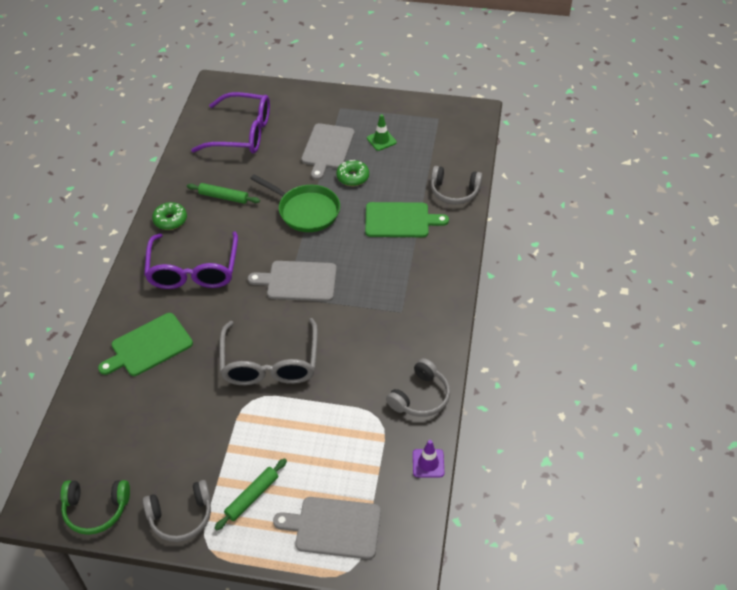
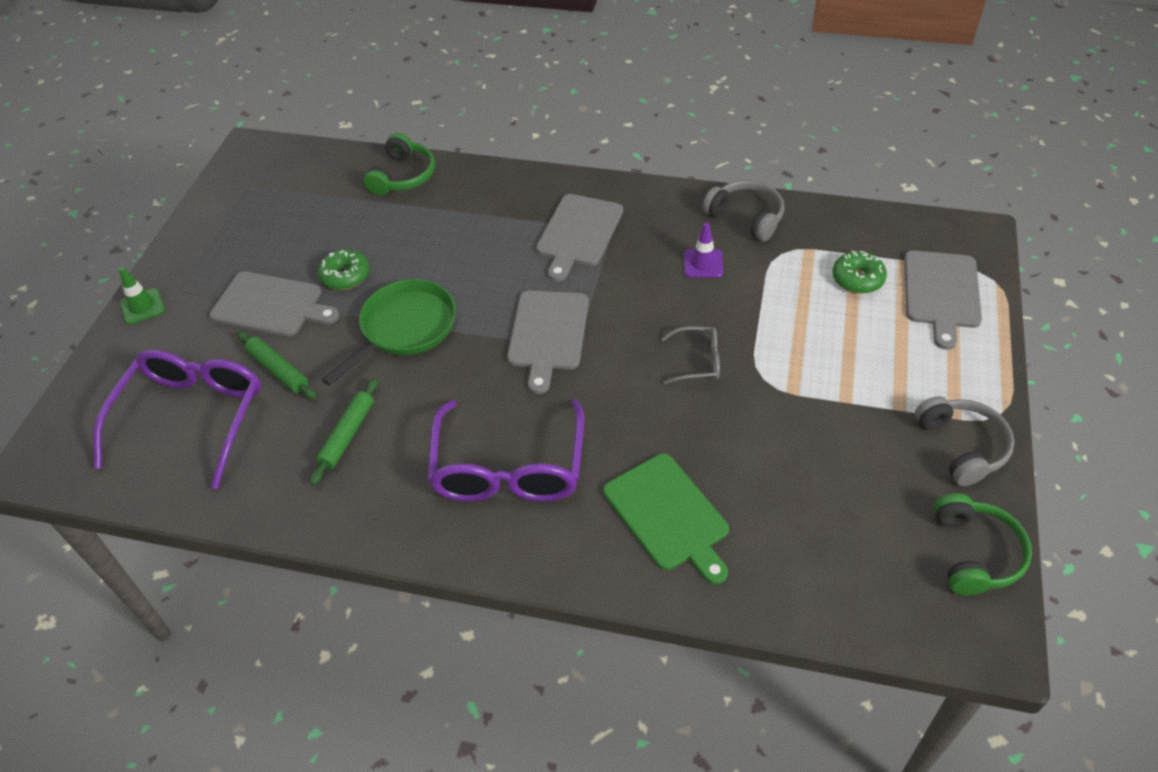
camera: 85 degrees left, 0 degrees up
(170, 220) = (386, 510): green donut -> green donut (857, 279)
(193, 269) = (509, 466): purple glasses -> purple glasses turned 90 degrees clockwise
(252, 496) = (916, 372): green rolling pin -> green rolling pin (278, 370)
(270, 362) = (697, 361): grey glasses -> grey glasses, size x0.47
(381, 140) = (274, 244): green traffic cone -> green traffic cone (142, 306)
(397, 293) = (579, 233): none -> grey cutting board
(400, 220) = (446, 228): green cutting board -> none
(428, 463) = (839, 213): purple traffic cone -> purple traffic cone (703, 264)
(454, 192) = (403, 176): grey headphones -> green headphones

